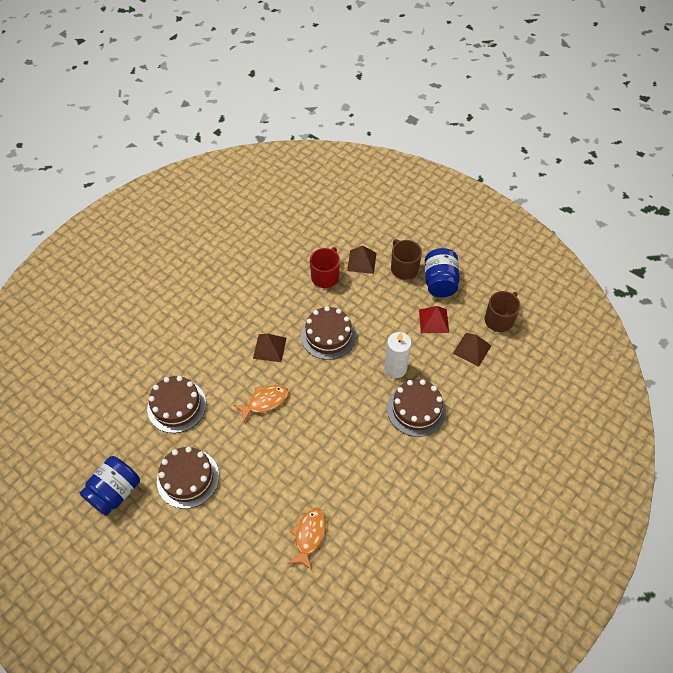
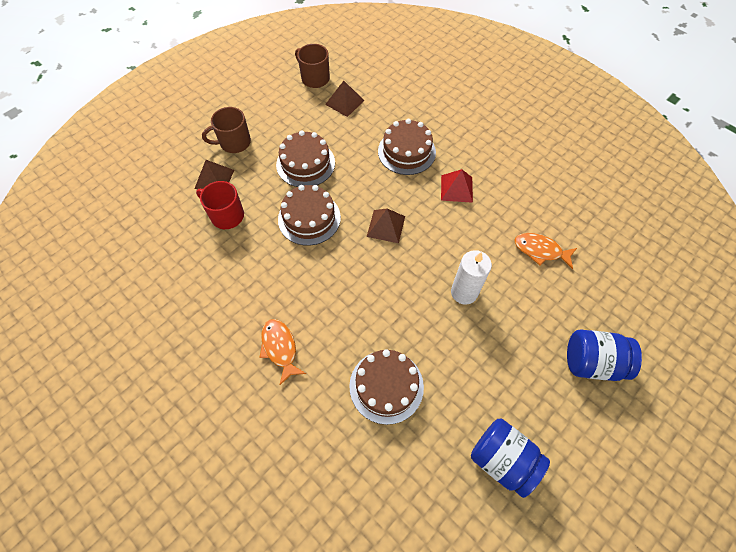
camera: 85 degrees left, 5 degrees up
(188, 478) = (482, 370): brown cake -> brown cake (305, 163)
(265, 401) = (388, 285): orange fish -> orange fish (280, 348)
(269, 348) = (316, 278): brown pyramid -> brown pyramid (386, 226)
(395, 368) = (359, 163): white candle -> white candle (464, 292)
(433, 321) = (307, 126): red pyramid -> red pyramid (456, 188)
(439, 282) = (260, 115): blue jar -> blue jar (592, 362)

